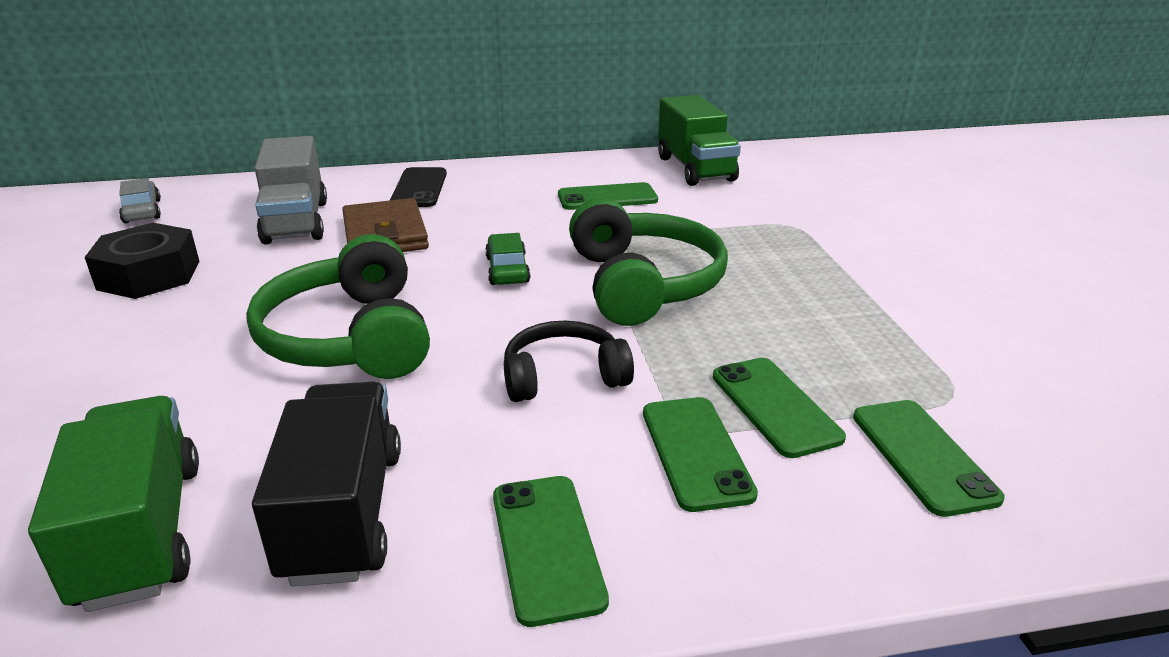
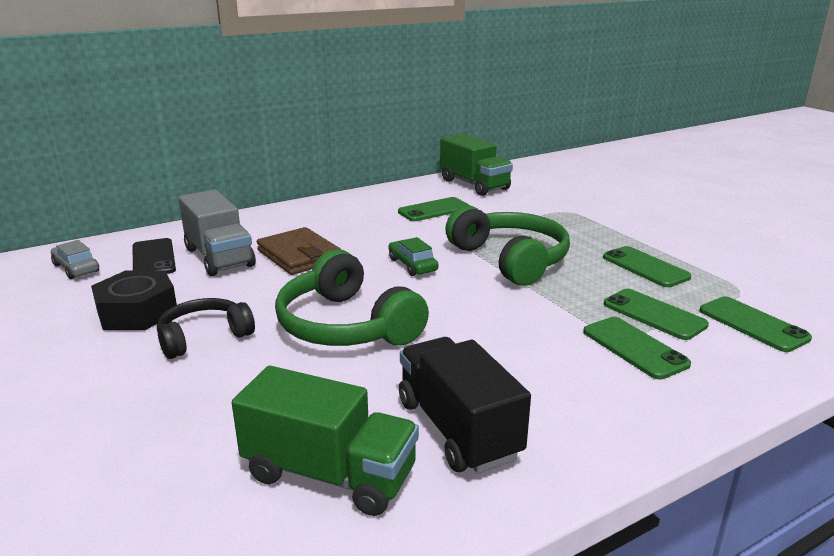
camera: 20 degrees left, 5 degrees down
(141, 533) = (330, 474): green truck -> green truck turned 150 degrees clockwise
(419, 188) = (291, 221): black phone -> black phone (153, 258)
(547, 547) = (601, 416): green phone -> green phone (645, 267)
(563, 377) = (515, 322): black headphones -> black headphones (204, 337)

